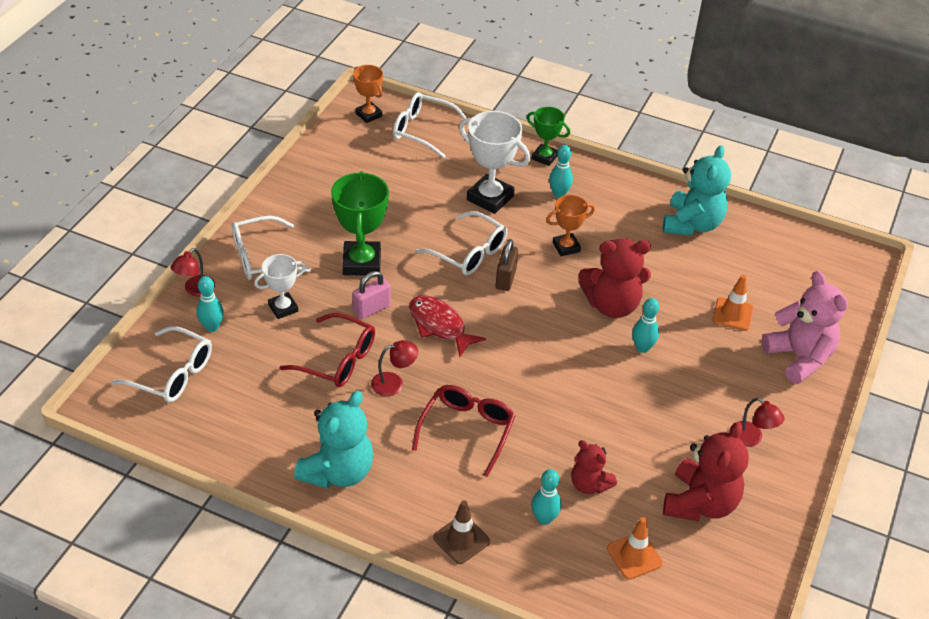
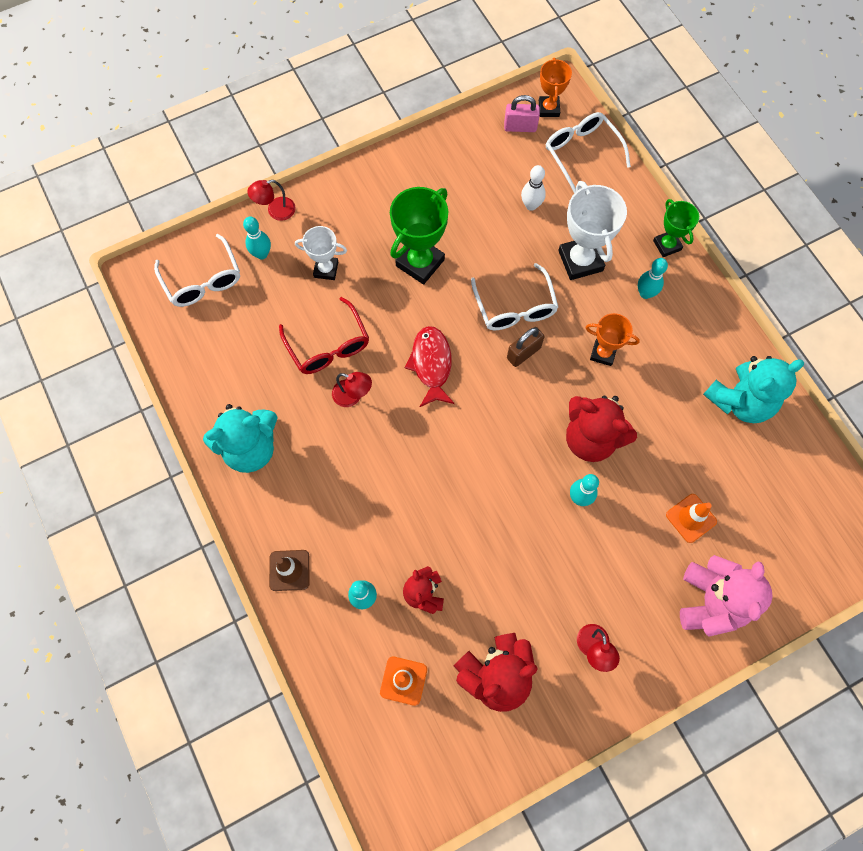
camera: 40 degrees right, 25 degrees up
(261, 257) = (347, 209): white glasses -> none
(371, 309) = (391, 314): pink padlock -> pink padlock (520, 127)
(416, 181) = (531, 205): none -> white bowling pin
(467, 430) = (372, 477): red glasses -> none

